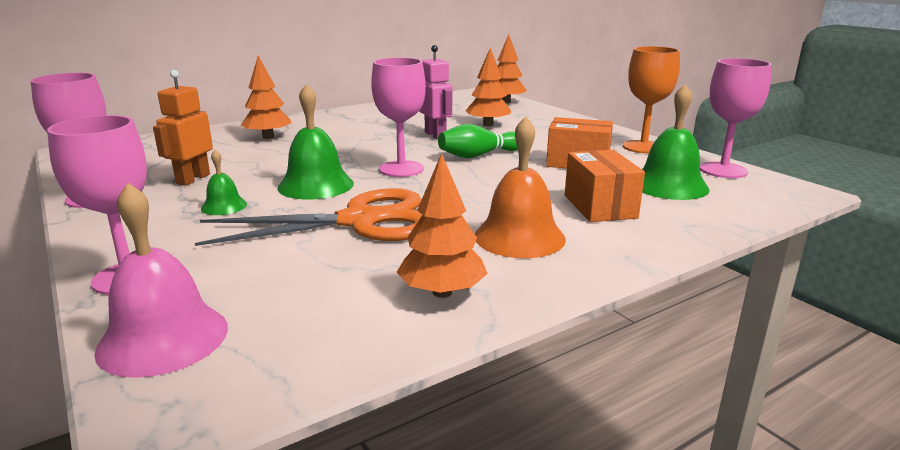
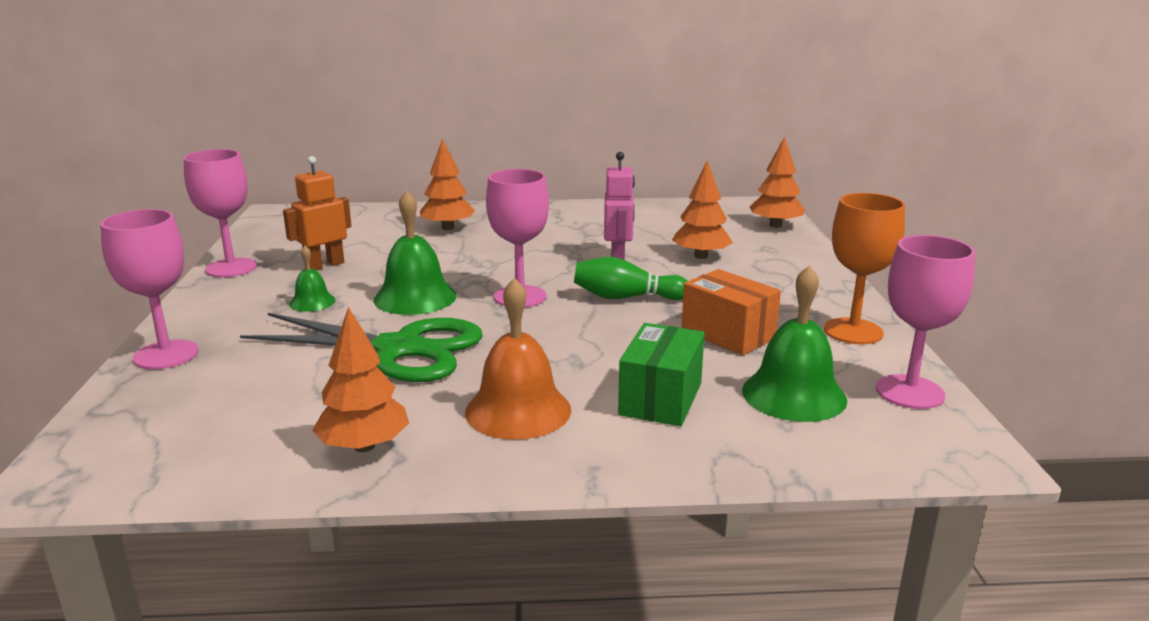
camera: 30 degrees right, 0 degrees up
(163, 338) = (126, 416): pink bell -> none
(360, 221) = (399, 349): orange scissors -> green scissors
(600, 206) = (661, 399): orange box -> green box

